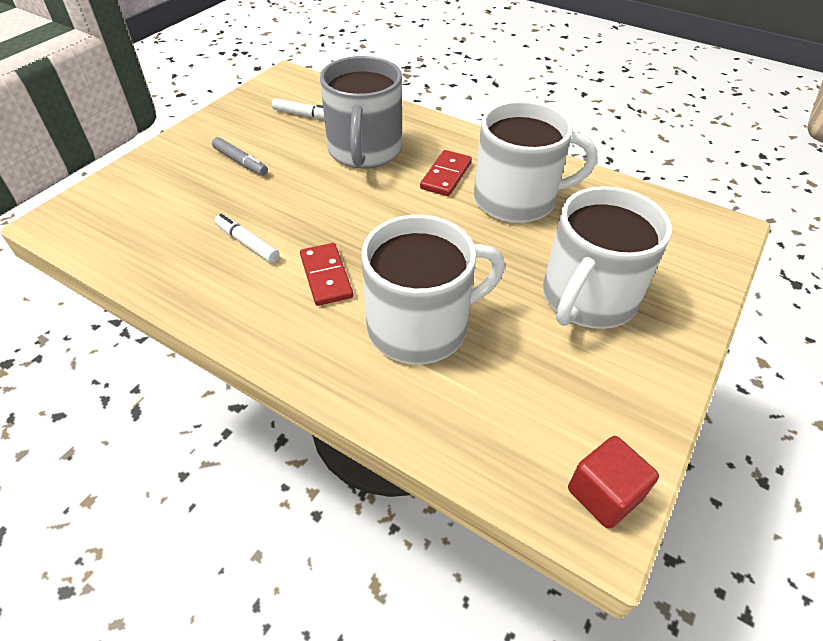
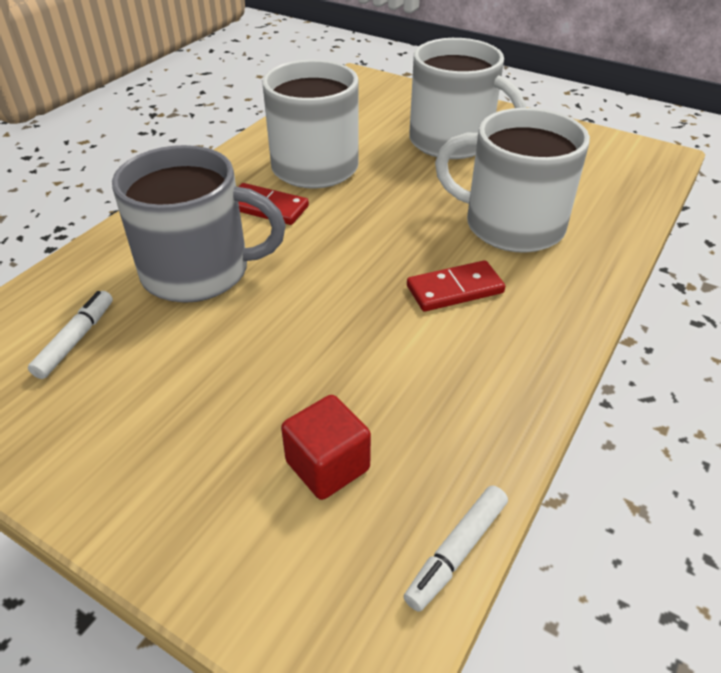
camera: 90 degrees left, 5 degrees down
(241, 162) = (202, 402): grey marker -> none
(247, 243) = (404, 365): white marker -> white marker (456, 552)
(420, 326) = (511, 225): white mug -> white mug turned 45 degrees counterclockwise
(604, 494) = (638, 152): red cube -> red cube (327, 465)

